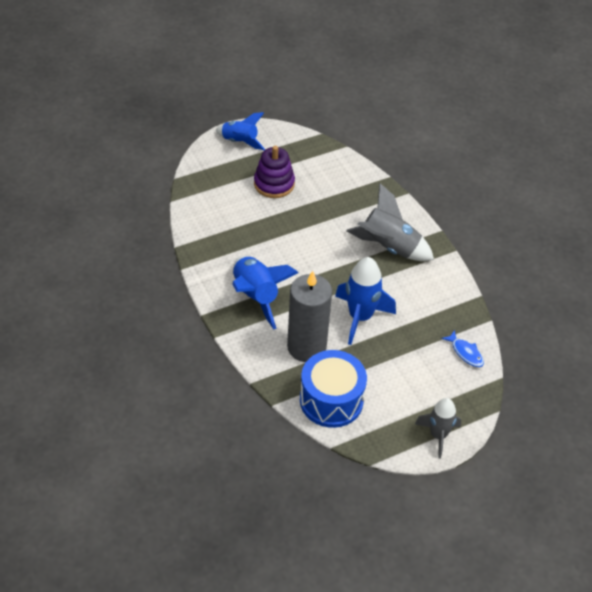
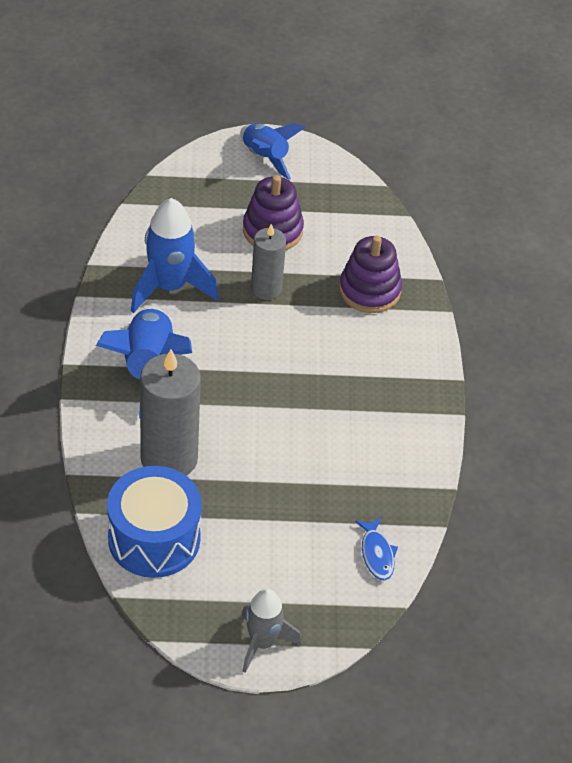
camera: 25 degrees right, 0 degrees up
(294, 220) = (266, 288): none -> grey candle
(354, 198) = (369, 290): none -> purple stacking toy
(360, 317) = (266, 449): blue rocket -> blue rocket (170, 287)
(389, 247) = (370, 374): grey rocket -> none

